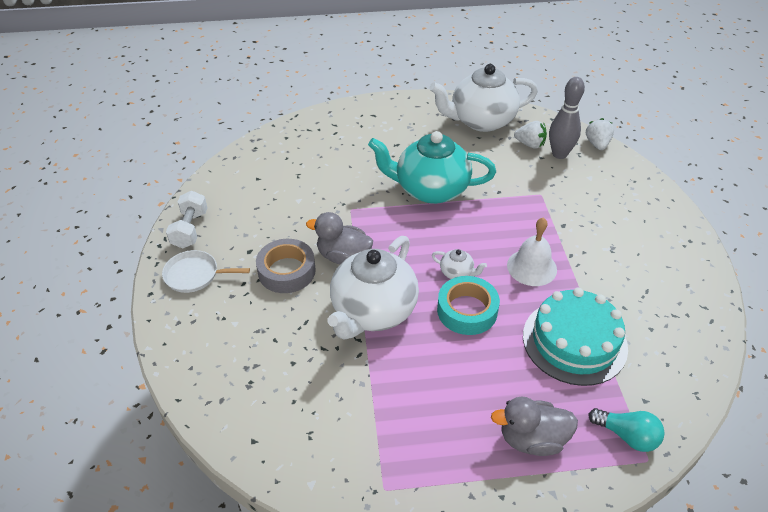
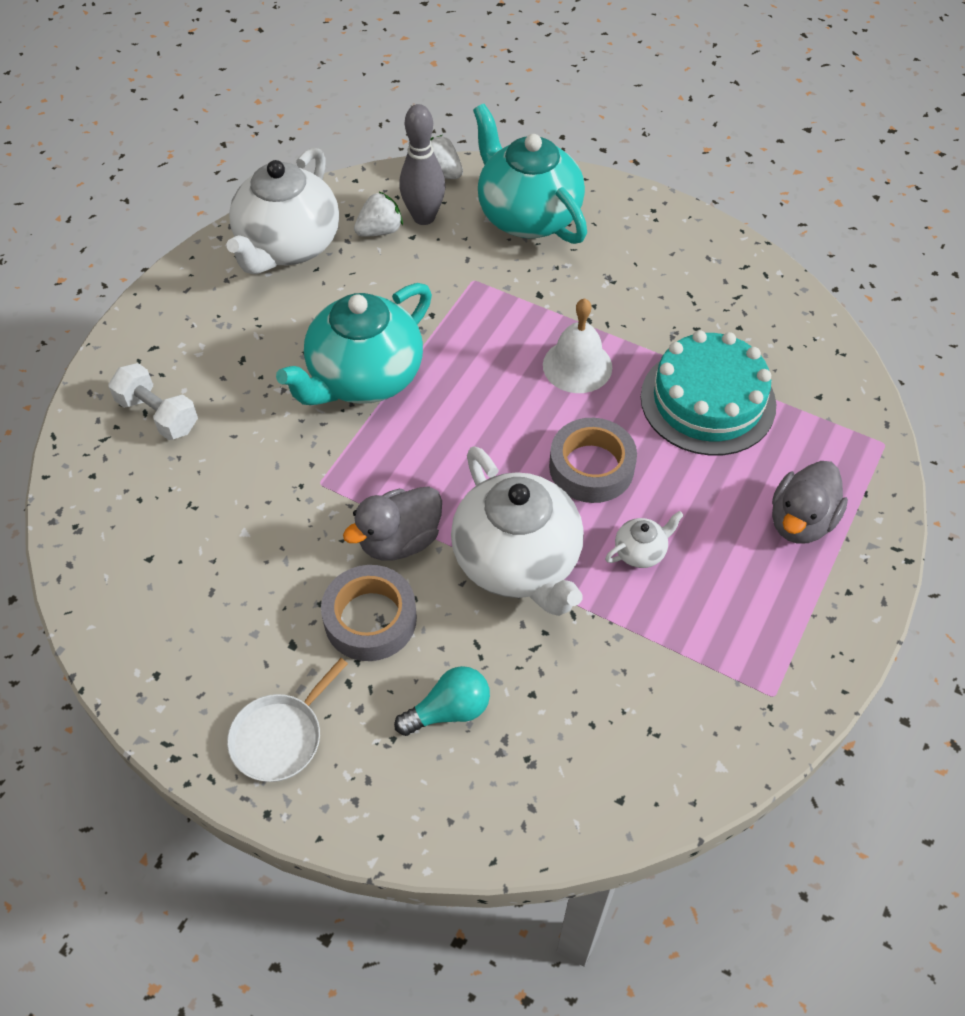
camera: 55 degrees left, 10 degrees up
(190, 229) = (178, 700): white dumbbell -> white dumbbell (158, 415)
(457, 273) = (527, 440): white teapot -> white teapot (640, 551)
(467, 310) = (591, 467): turquoise tape -> grey tape
(613, 191) = (527, 216): none -> turquoise teapot
(627, 436) = (848, 440): turquoise light bulb -> turquoise light bulb (449, 710)

